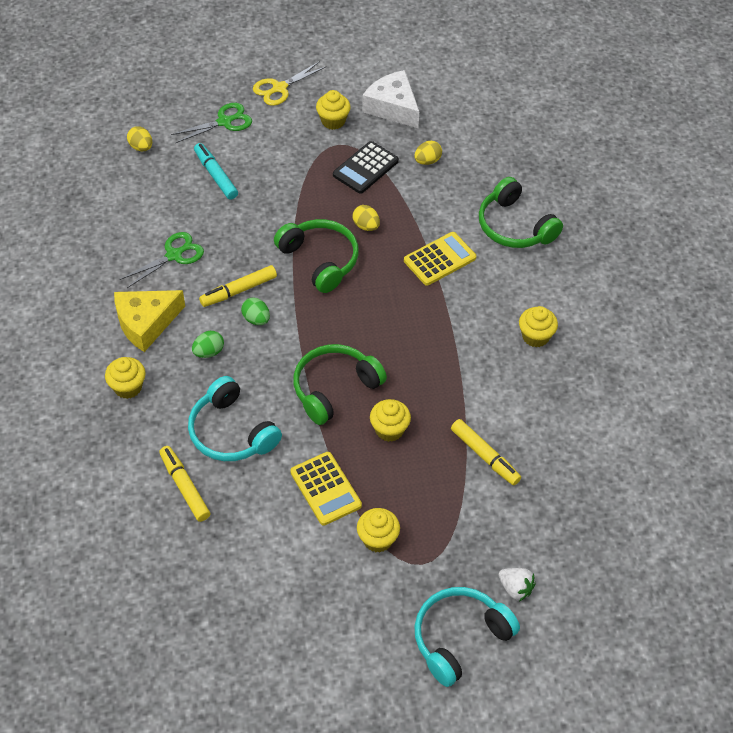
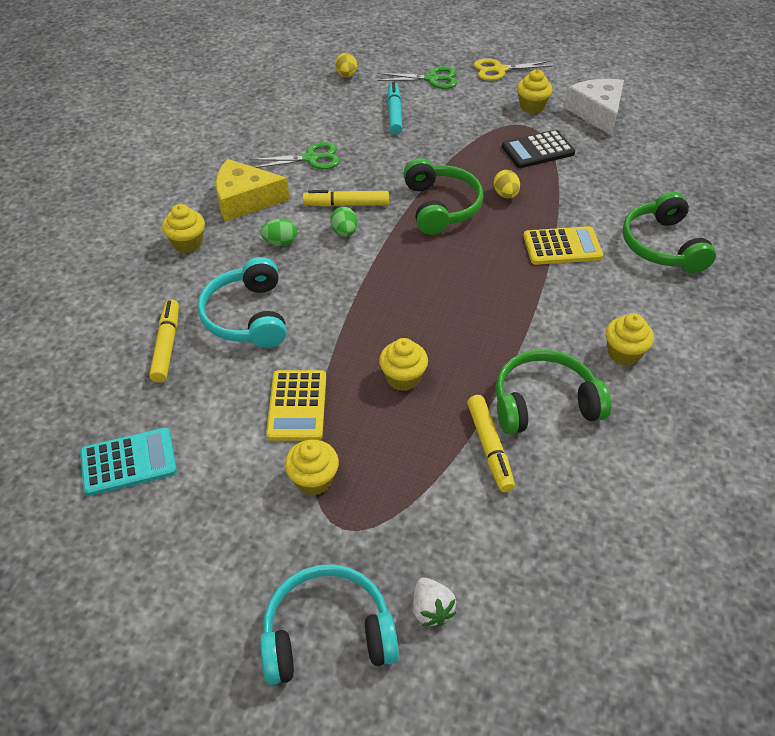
camera: 30 degrees right, 5 degrees down
(231, 593) = (128, 462): none -> turquoise calculator
(334, 388) = (374, 318): green headphones -> green headphones (544, 403)
(427, 161) = (604, 163): yellow egg -> none

